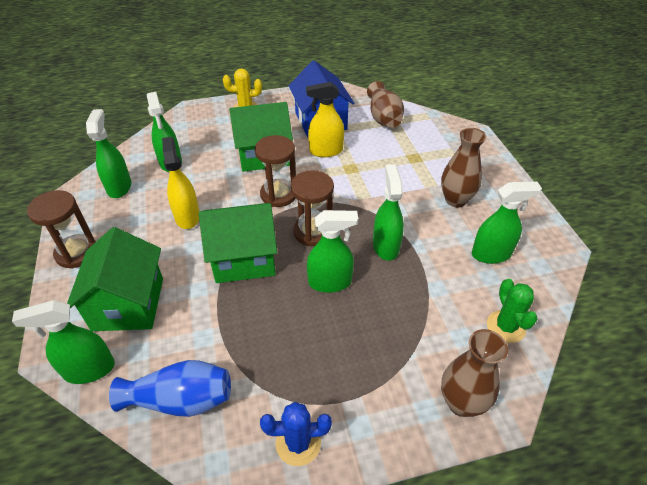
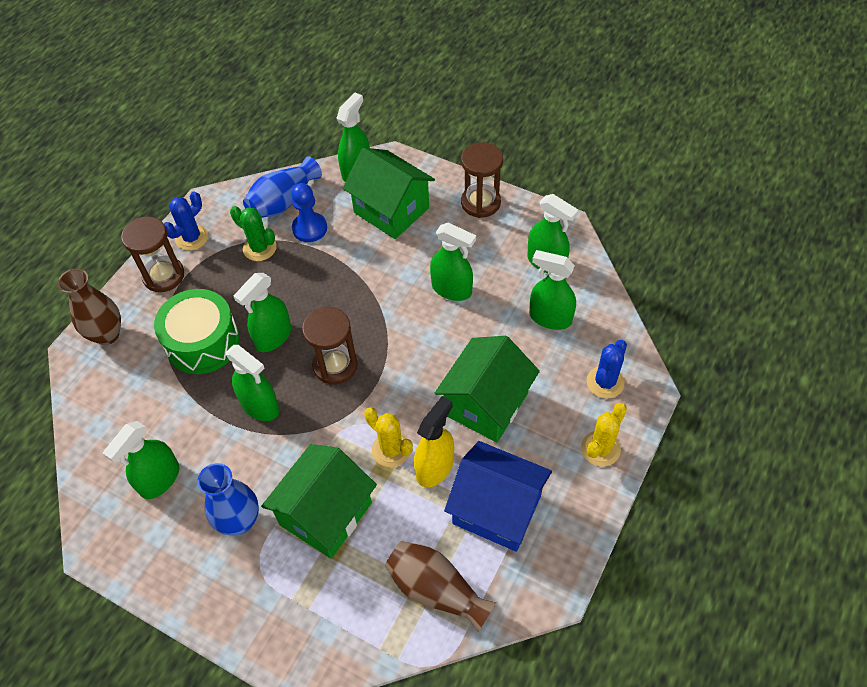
camera: 135 degrees right, 10 degrees up
(187, 216) = (452, 289): yellow spray bottle -> green spray bottle
(199, 347) = (310, 228): none -> blue pawn
(200, 124) = (605, 382): none -> blue cactus
(244, 258) = (360, 298): green house -> green house (326, 513)
(278, 195) = (410, 374): brown hourglass -> brown hourglass (163, 276)
(337, 172) = (391, 449): none -> yellow cactus
(384, 322) = (203, 342): none -> green drum
(455, 200) = (239, 521): brown vase -> blue vase
(506, 326) = (106, 415): green cactus -> green cactus (259, 248)

